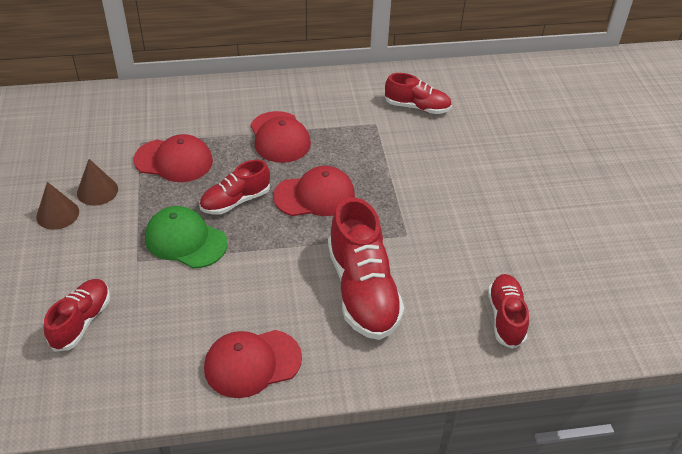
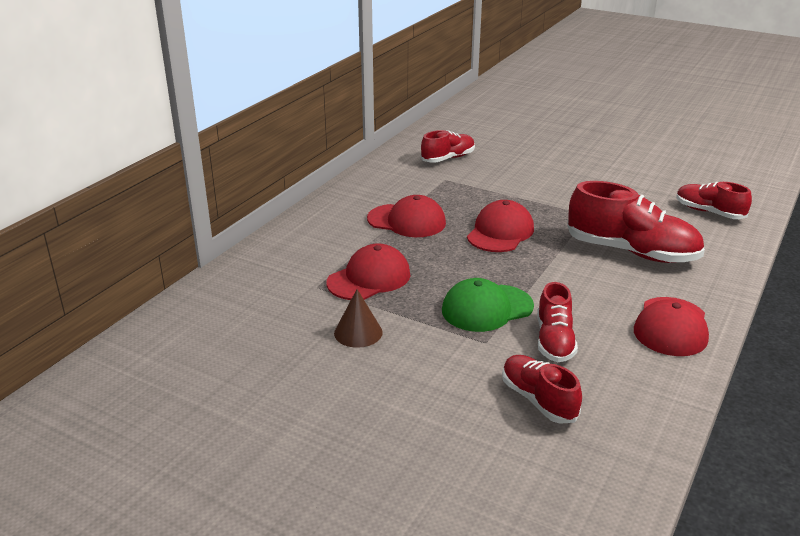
camera: 50 degrees left, 15 degrees down
(57, 214) = (363, 367): brown cone -> none
(235, 201) = (463, 268): red shoe -> red shoe (554, 341)

